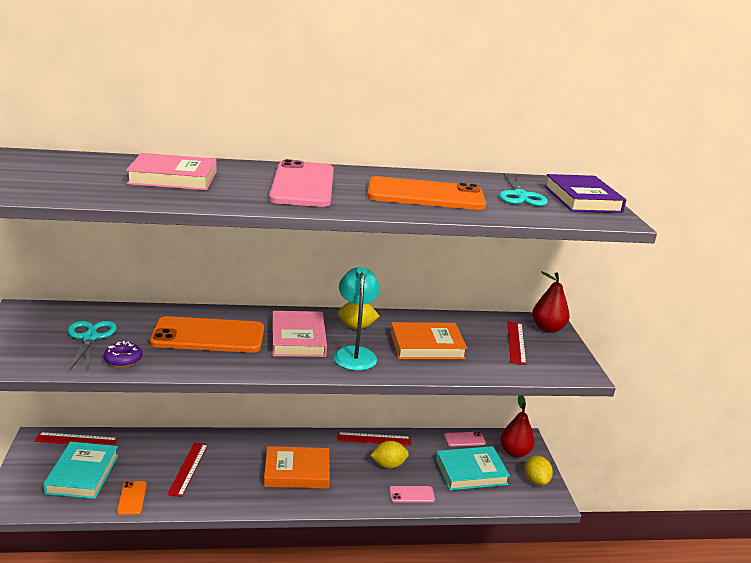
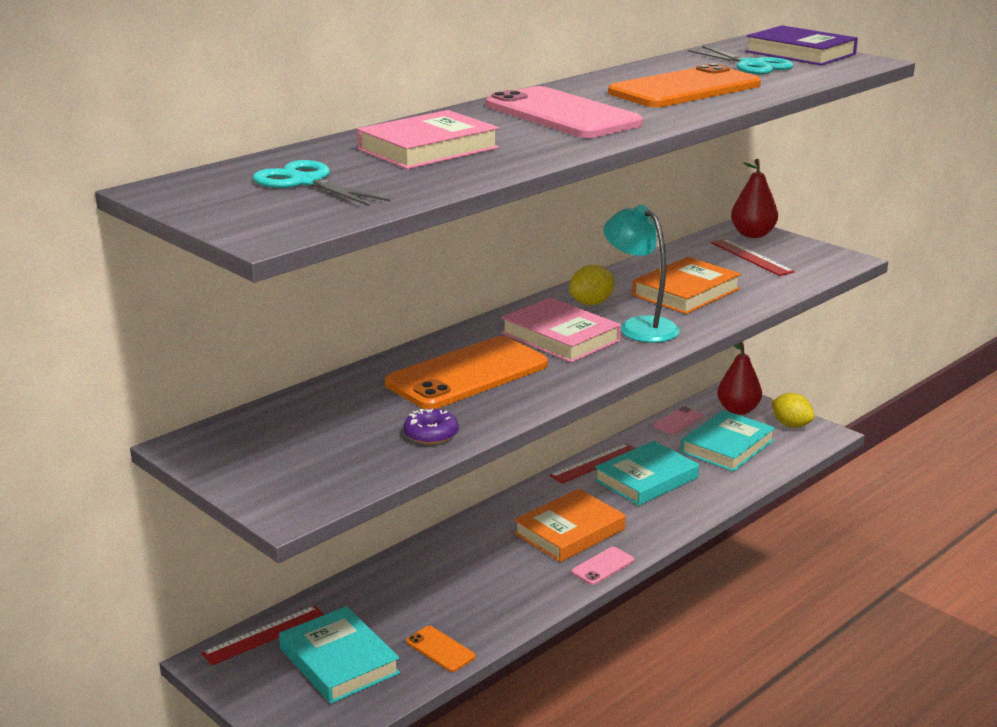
camera: 35 degrees left, 0 degrees up
(90, 338) = (344, 433): turquoise scissors -> turquoise scissors (306, 182)
(188, 468) = (451, 590): red ruler -> none
(388, 465) = (646, 479): yellow lemon -> turquoise book
(411, 494) = (707, 493): pink phone -> pink phone (603, 566)

